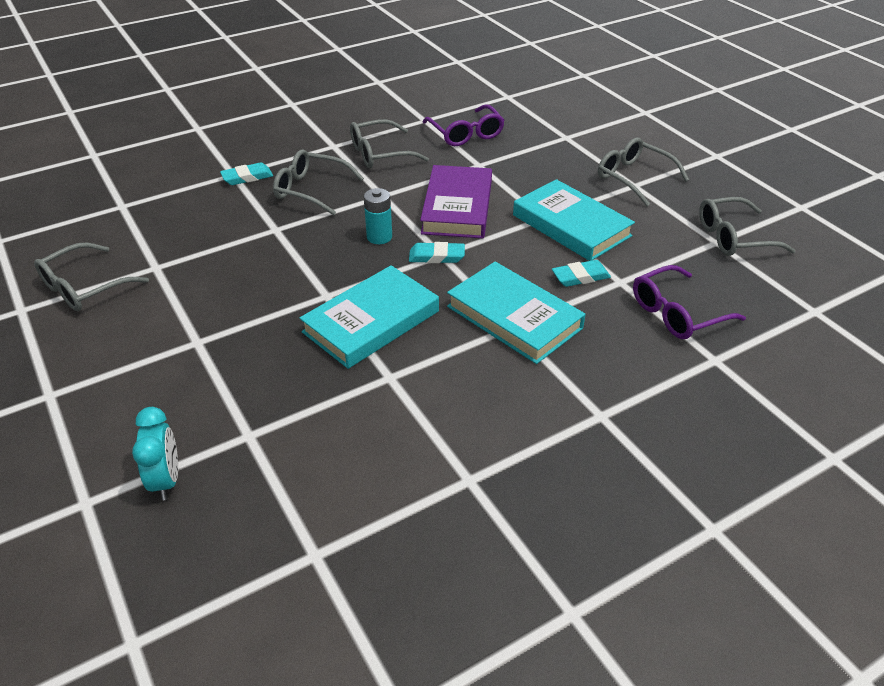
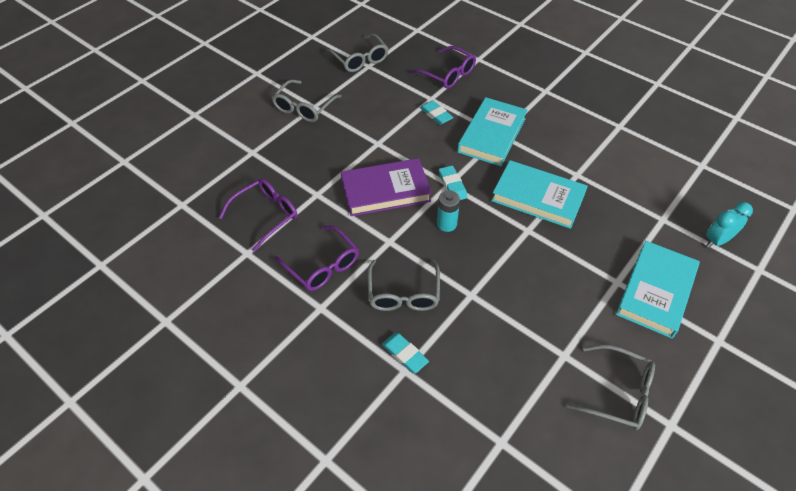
camera: 110 degrees left, 10 degrees up
(380, 153) = (322, 266): grey glasses -> purple glasses
(571, 225) = (381, 128): turquoise book -> turquoise book (656, 291)

